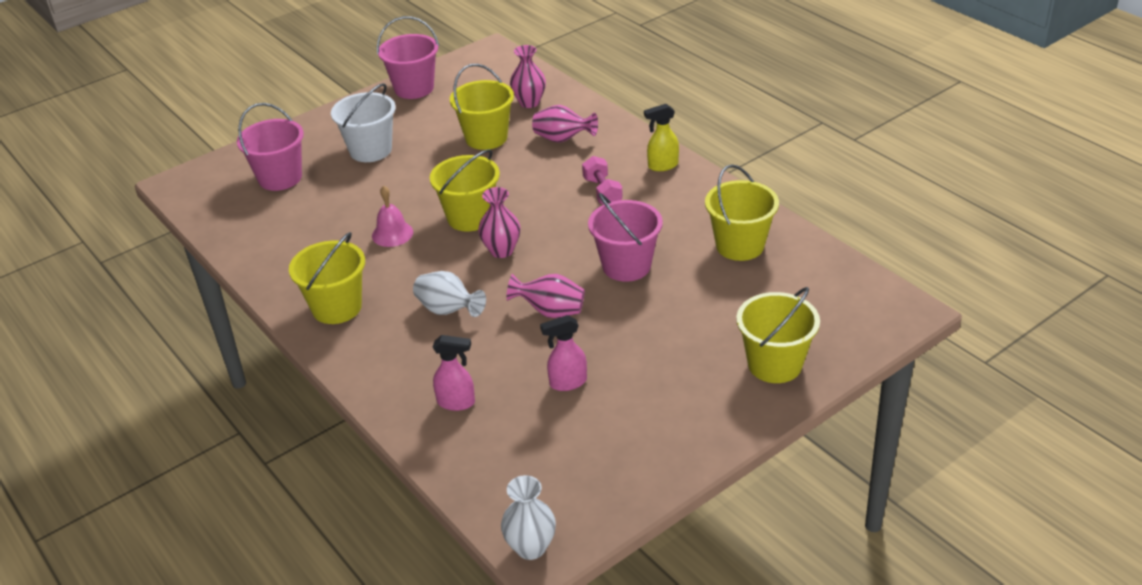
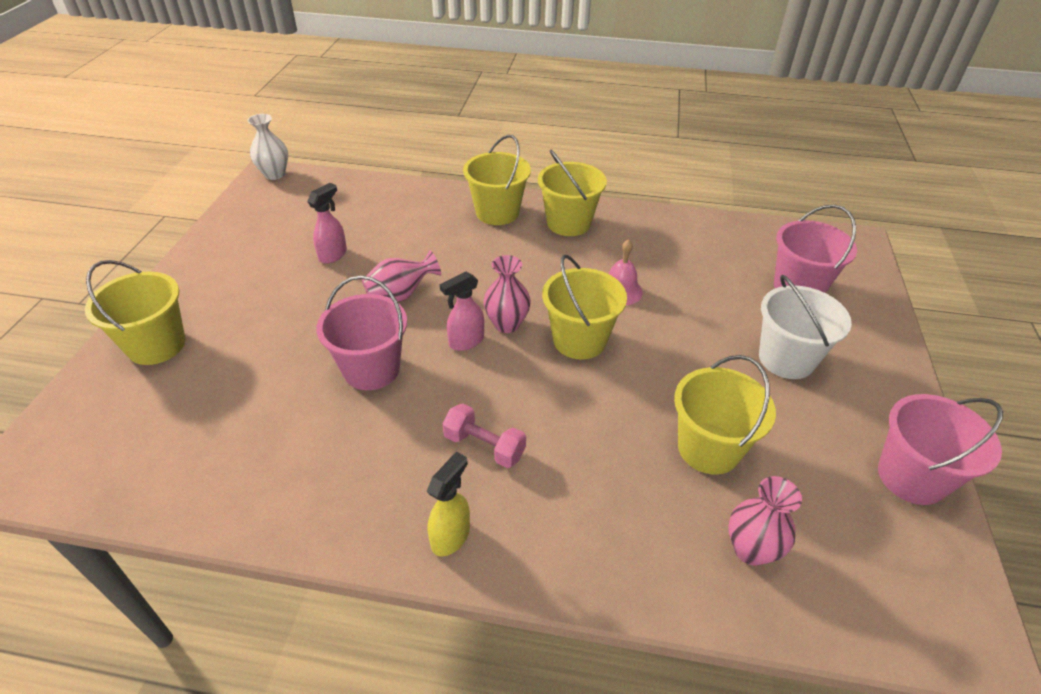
camera: 135 degrees right, 5 degrees up
(448, 310) = (485, 258): white vase -> none
(456, 402) = (401, 212): pink spray bottle -> pink spray bottle (465, 342)
(563, 139) = (623, 504): pink vase -> none
(740, 245) = (261, 459): yellow bucket -> yellow bucket (497, 212)

